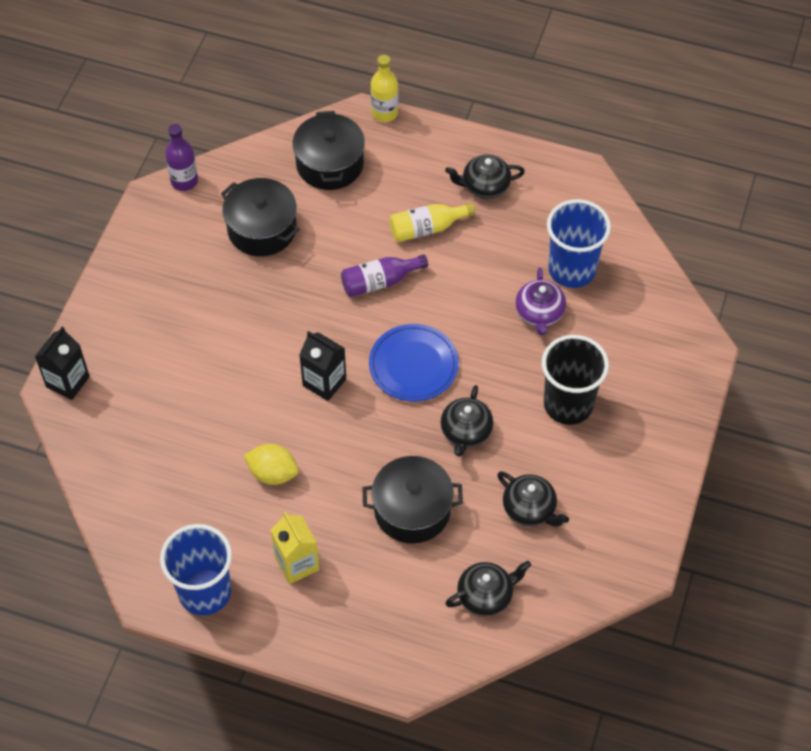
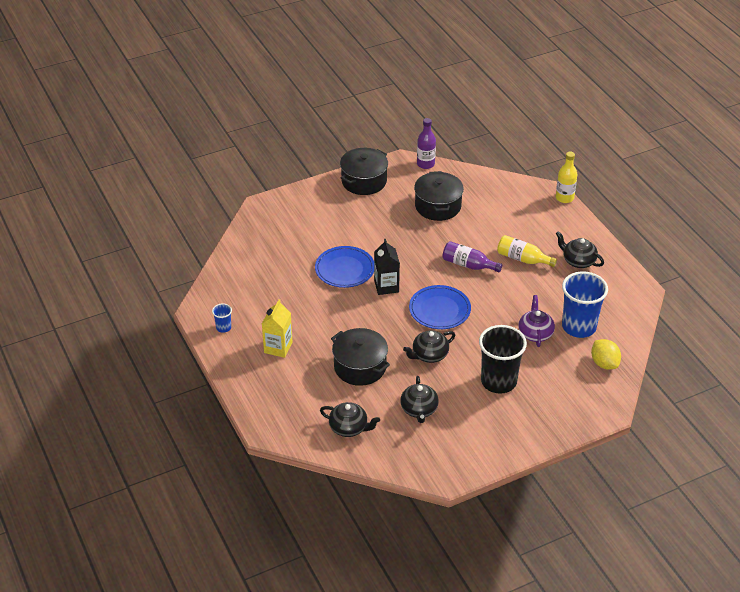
camera: 45 degrees right, 15 degrees down
(68, 382) = (270, 206): black carton -> none
(205, 592) = (223, 327): blue cup -> blue cup, size x0.44
(253, 398) = (345, 269): none -> blue plate
(273, 473) = (314, 305): yellow lemon -> yellow lemon (604, 363)
(330, 164) = (507, 201): black pot -> black pot (364, 181)
(539, 313) = (535, 333): purple teapot -> purple teapot turned 135 degrees clockwise

